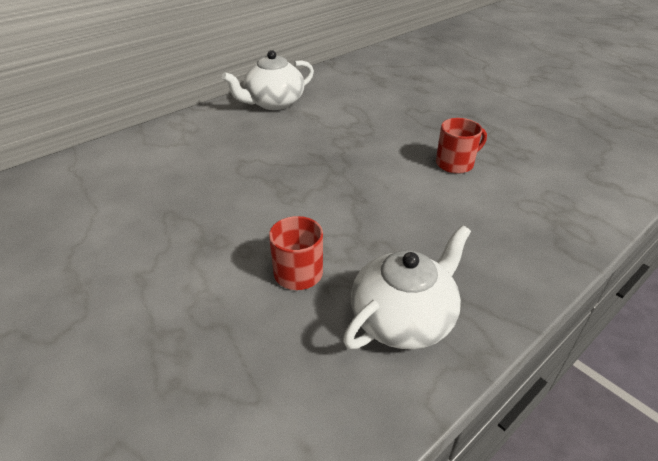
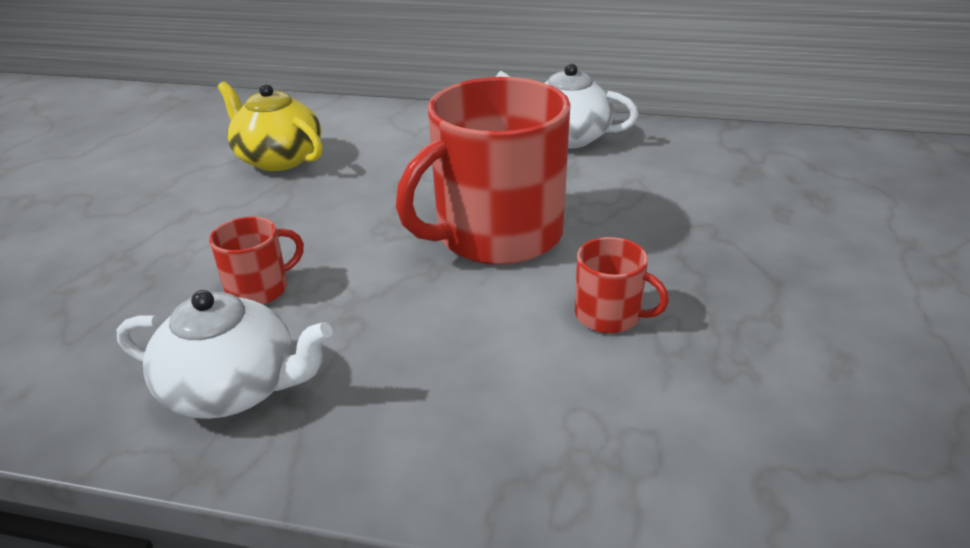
camera: 55 degrees right, 5 degrees down
(124, 207) = (278, 158): none -> yellow teapot
(346, 163) = (496, 234): none -> red mug

